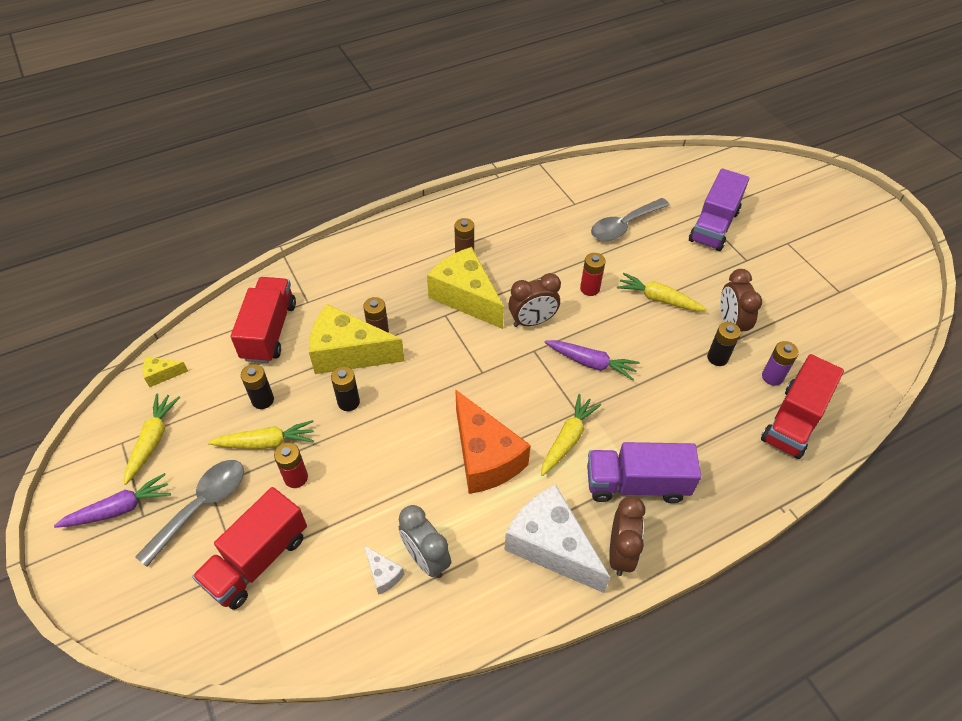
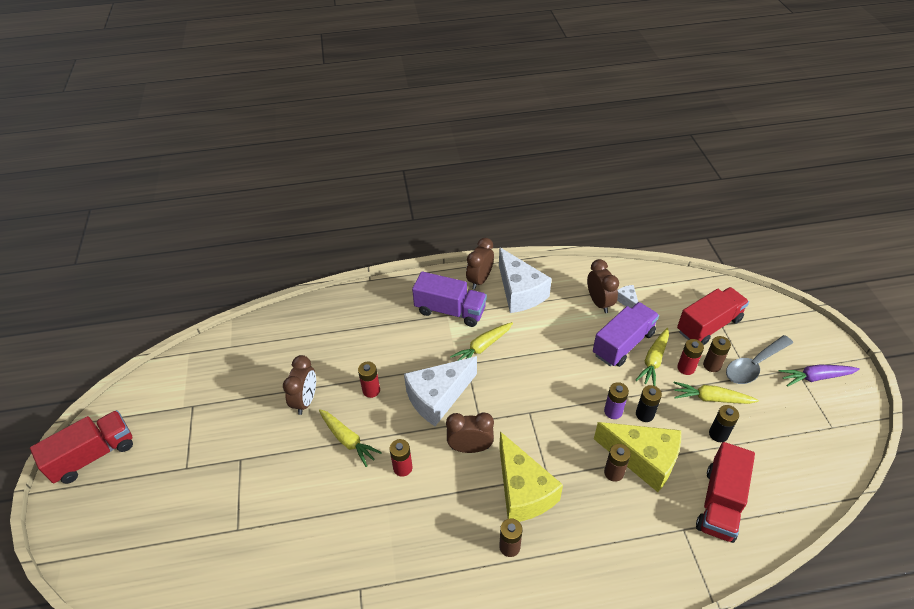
camera: 160 degrees left, 5 degrees down
(153, 440) = (806, 422): yellow carrot -> yellow carrot (653, 361)
(162, 374) = (816, 482): yellow cheese -> none
(260, 491) = (712, 365): none -> brown battery
(426, 559) = (599, 303): grey clock -> brown clock
(485, 457) = (545, 350): orange cheese -> none
(591, 363) = (438, 397): purple carrot -> white cheese
(624, 226) = (326, 537): grey spoon -> none
(669, 352) = (371, 390): none -> red battery
(714, 226) = (236, 509): purple truck -> purple truck (623, 344)
(717, 358) = (337, 376): black battery -> none
(772, 377) = (309, 352): purple battery -> purple battery (613, 411)
(793, 421) = (320, 321): red truck -> red truck (93, 455)

